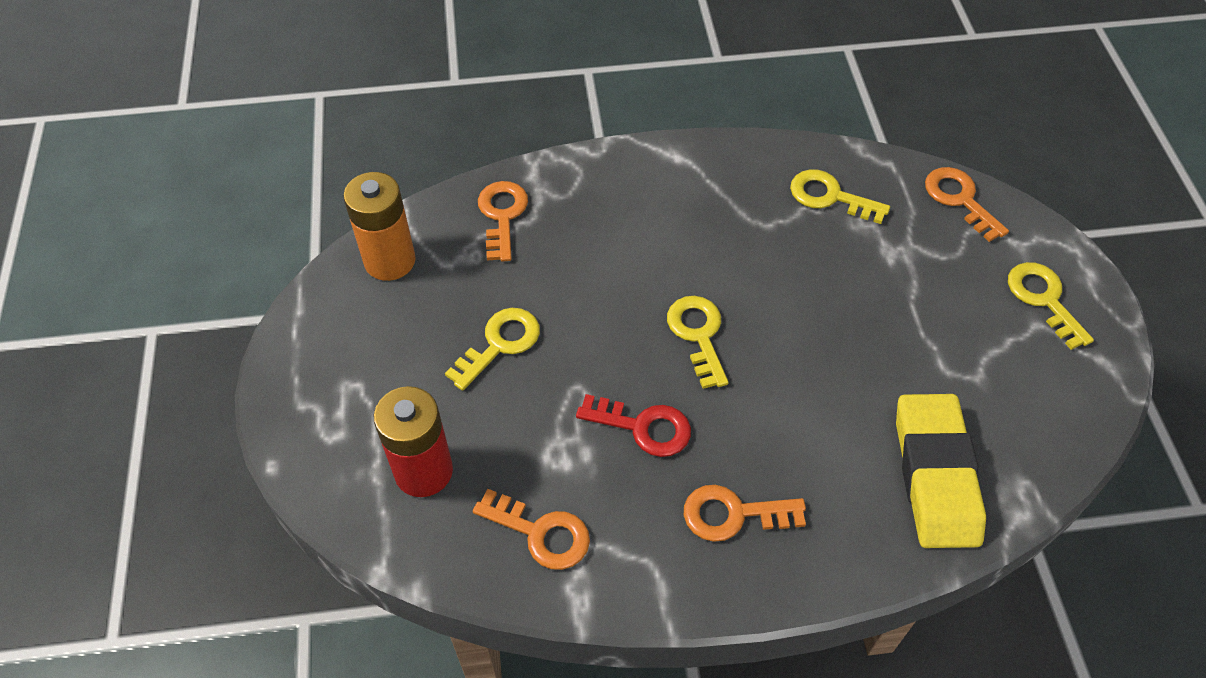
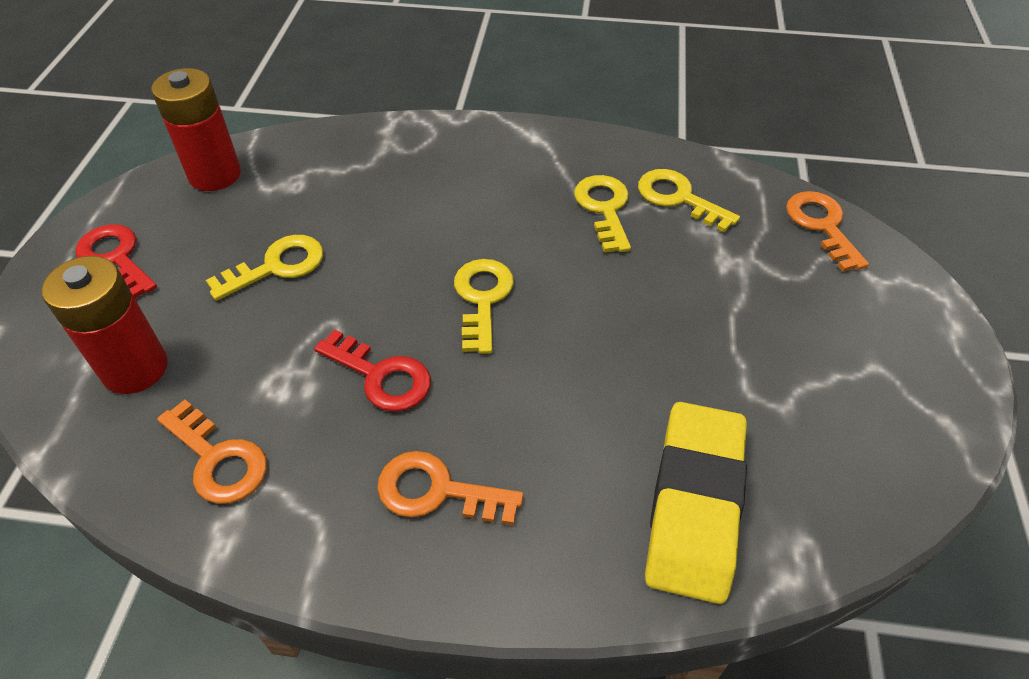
camera: 15 degrees right, 5 degrees down
(343, 369) = (116, 258): none -> red key
(390, 261) = (215, 175): orange battery -> red battery
(502, 215) = (340, 156): orange key -> none
(1043, 299) = (891, 341): yellow key -> yellow key (604, 208)

